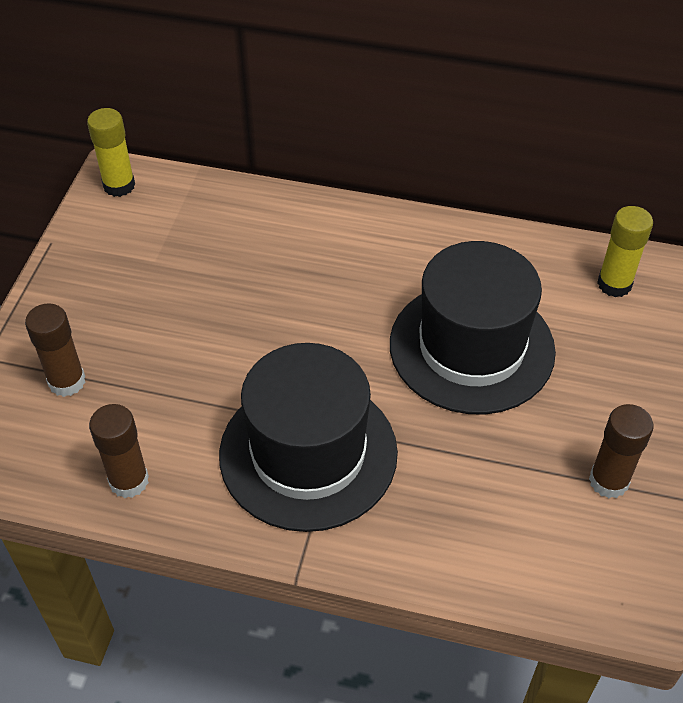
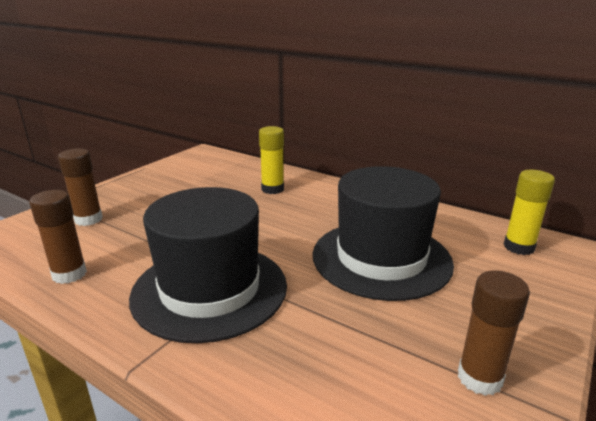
camera: 20 degrees right, 25 degrees down
(119, 185) = (202, 155): yellow glue stick -> yellow glue stick (272, 189)

